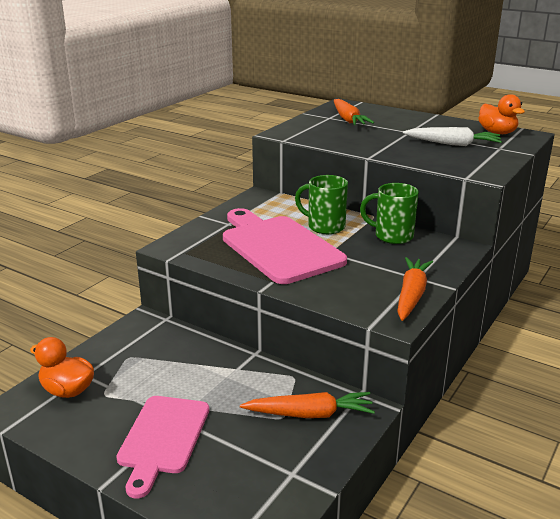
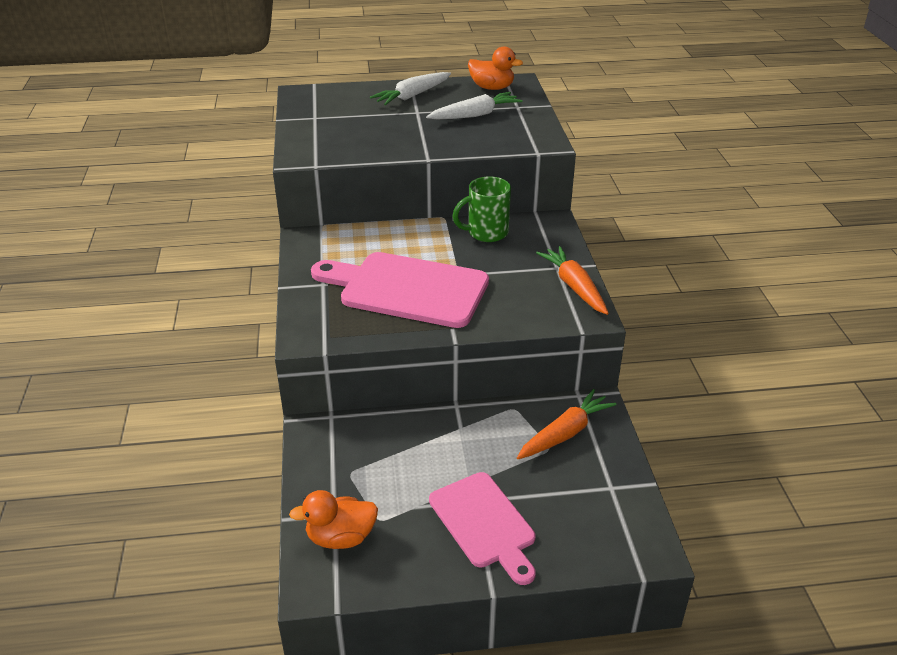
camera: 40 degrees left, 10 degrees up
(324, 226) = (417, 248): green mug -> none
(348, 119) = (338, 114): orange carrot -> none
(421, 123) = (412, 96): none -> white carrot

